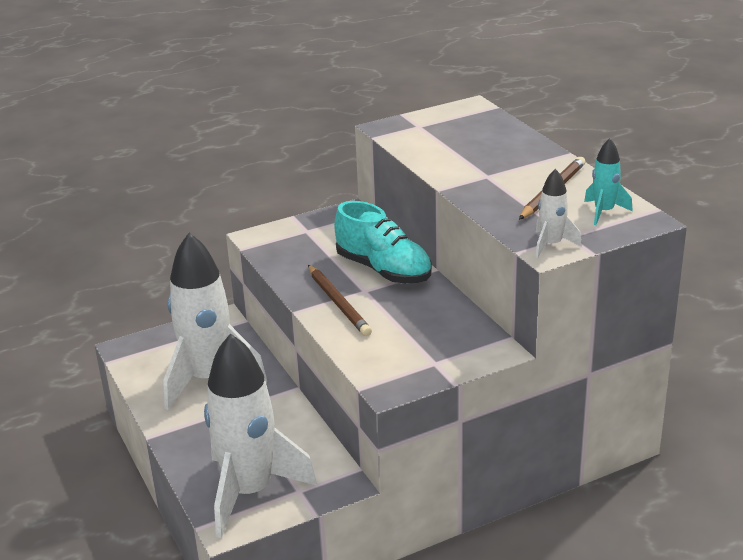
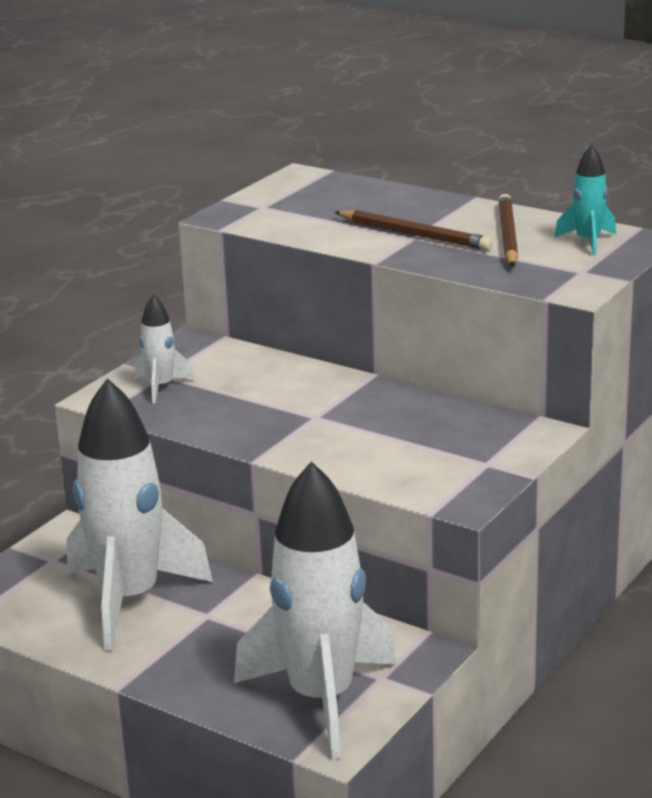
camera: 30 degrees left, 5 degrees down
(338, 303) = (298, 437): brown pencil -> brown pencil (414, 234)
(383, 270) = (313, 390): turquoise shoe -> none
(551, 245) = (574, 283): white rocket -> white rocket (161, 387)

